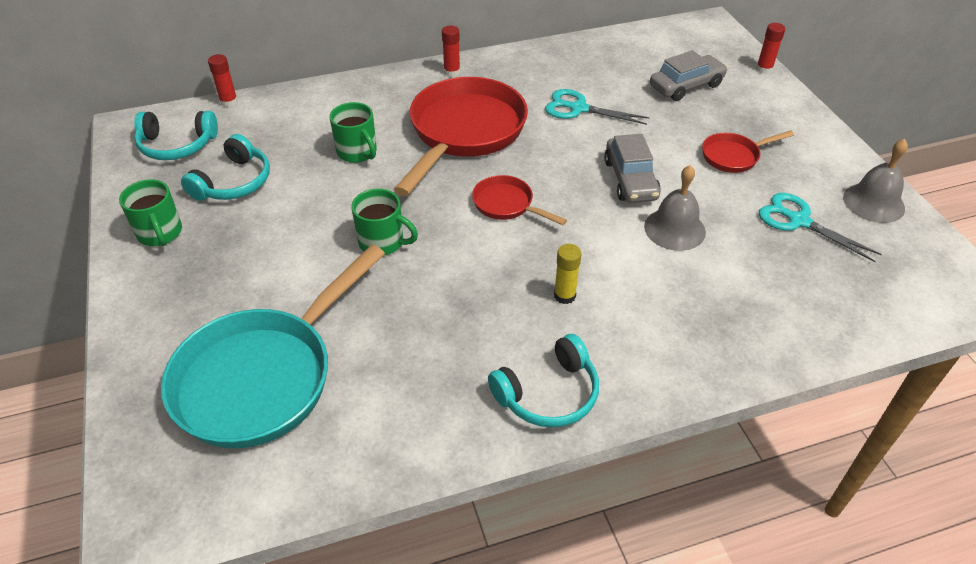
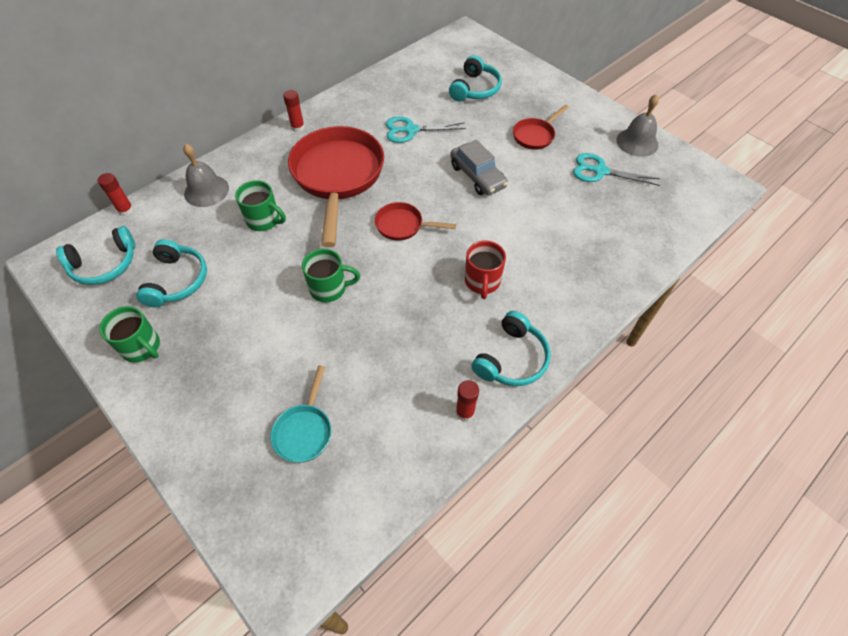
camera: 25 degrees left, 10 degrees up
(263, 377) = (304, 431): turquoise pan -> turquoise pan, size x0.47
(564, 295) = (482, 282): yellow glue stick -> red mug
(674, 229) = (526, 204): grey bell -> grey bell (206, 190)
(686, 86) = (475, 89): grey car -> turquoise headphones
(764, 69) = (520, 60): red glue stick -> red glue stick (465, 412)

